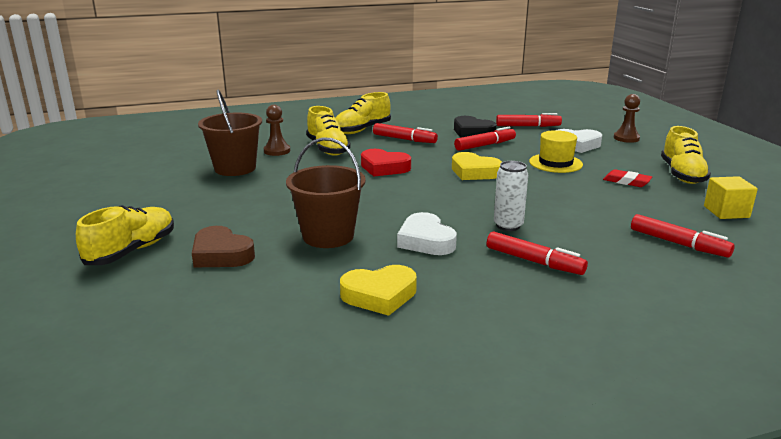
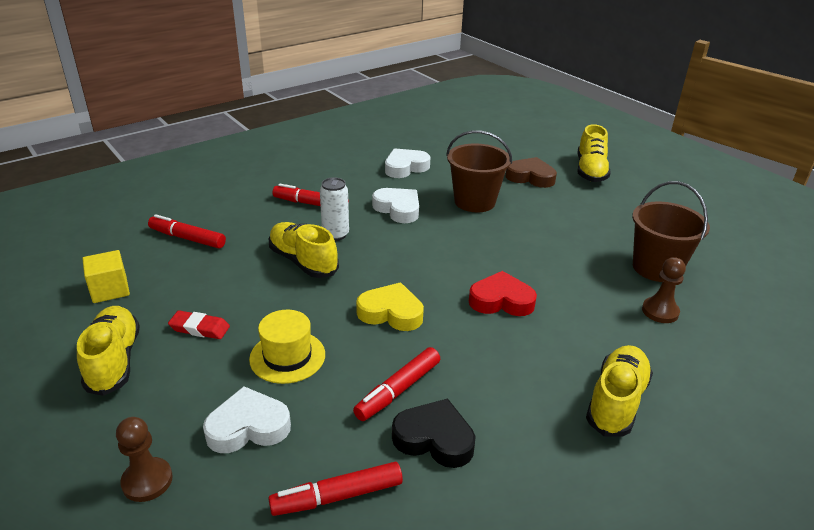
camera: 160 degrees right, 10 degrees up
(327, 149) = (606, 330): yellow shoe -> yellow shoe (303, 261)
(379, 295) = (405, 167): yellow heart -> white heart
(404, 139) = (528, 383): red marker -> none

